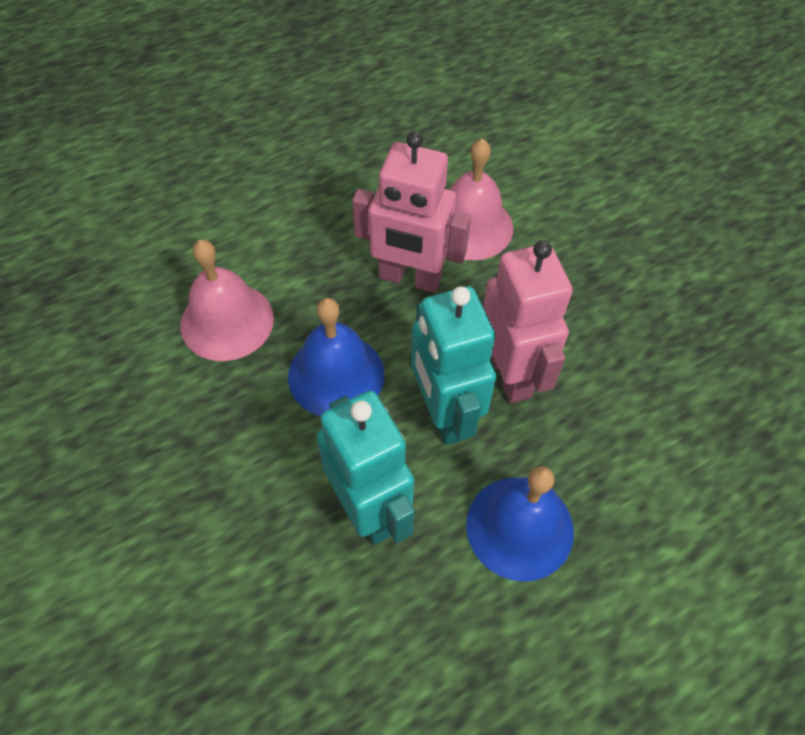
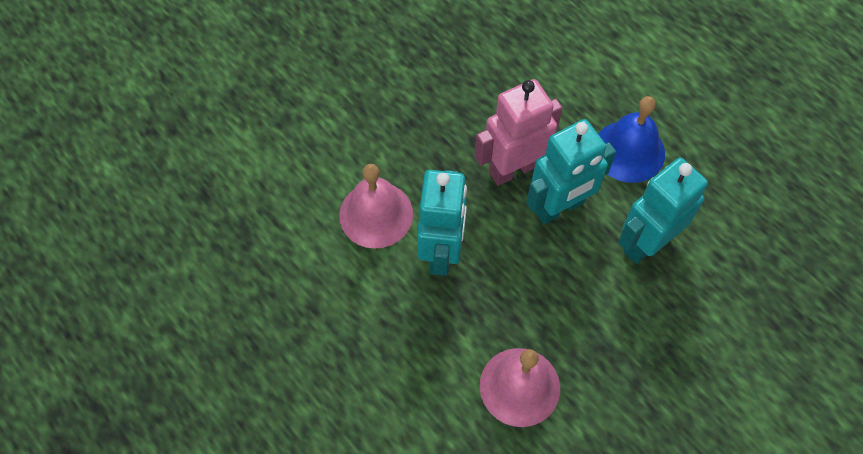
camera: 100 degrees left, 5 degrees up
(336, 375) = (547, 288): blue bell -> none
(410, 278) = (442, 252): pink robot -> turquoise robot

